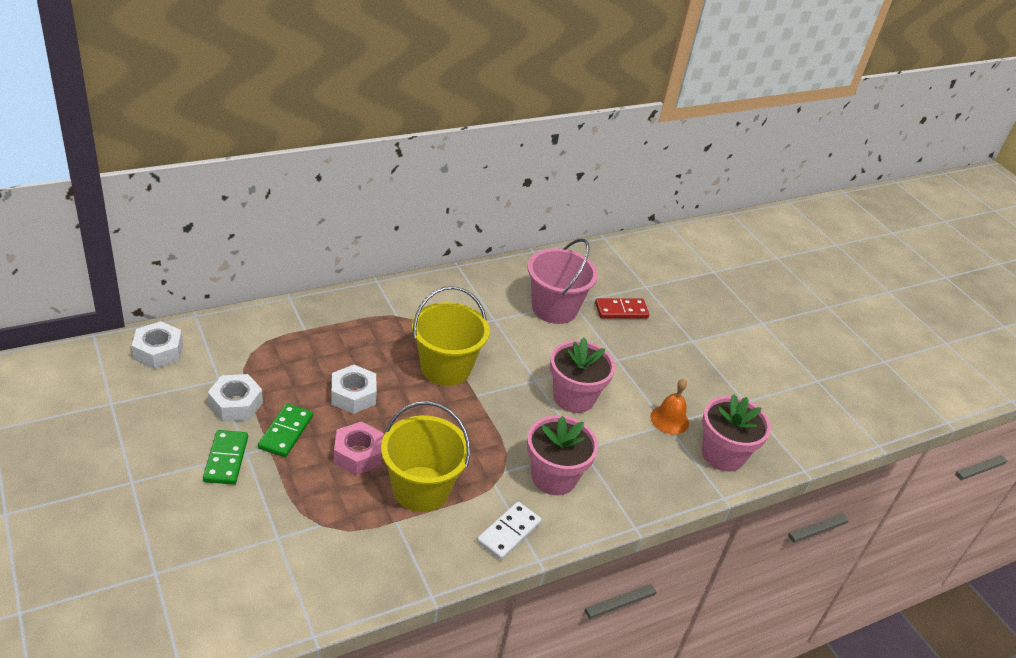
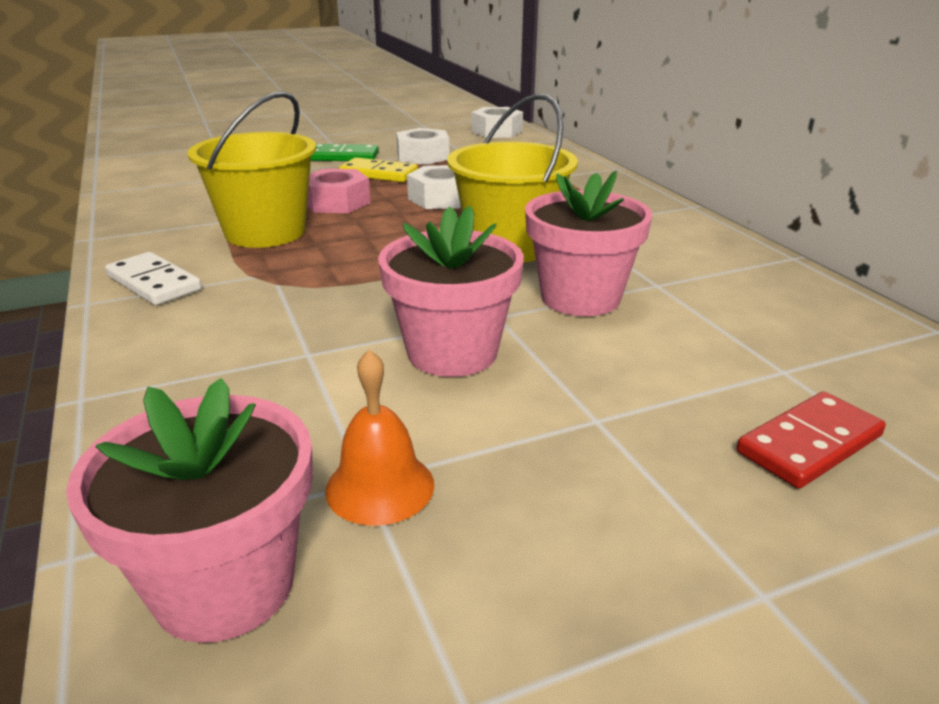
camera: 100 degrees right, 10 degrees down
(285, 432) = (378, 174): green domino -> yellow domino
(554, 308) = (738, 345): pink bucket -> none
(554, 477) = (247, 322): pink flower pot -> pink flower pot (580, 298)
(621, 310) = (809, 444): red domino -> red domino turned 60 degrees clockwise

